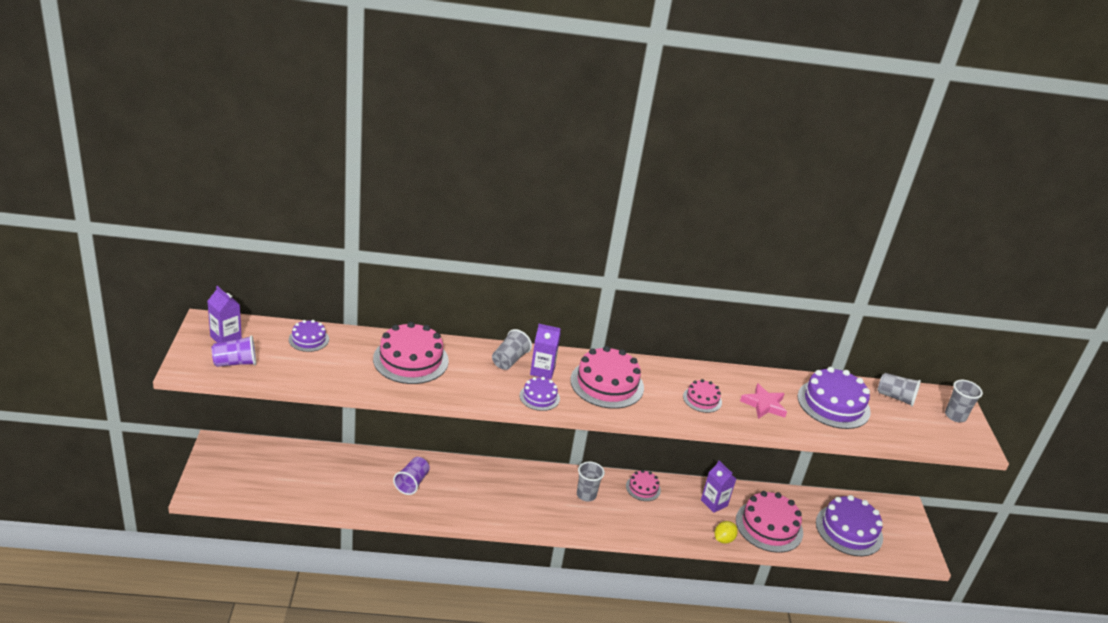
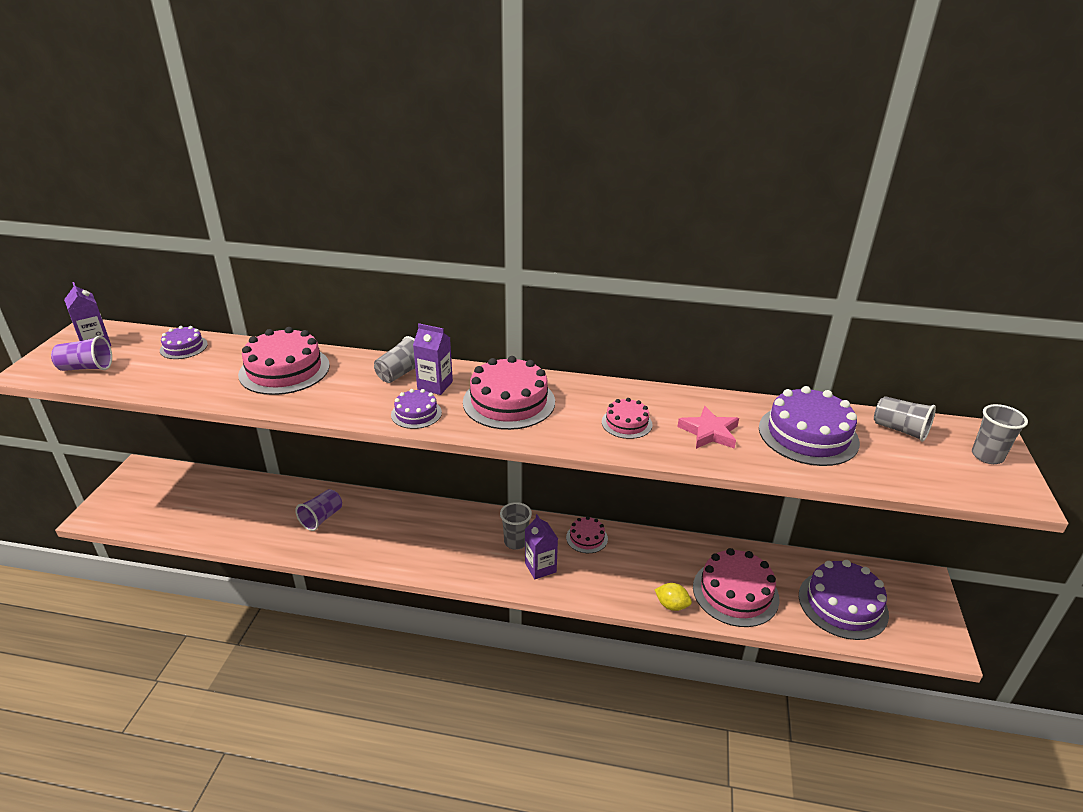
camera: 15 degrees right, 0 degrees up
(714, 503) = (670, 560): purple carton -> purple carton (540, 567)
(723, 539) = (671, 605): yellow lemon -> yellow lemon turned 60 degrees clockwise

